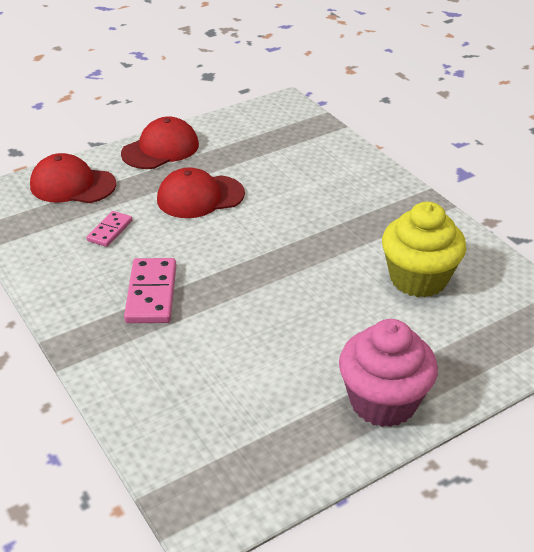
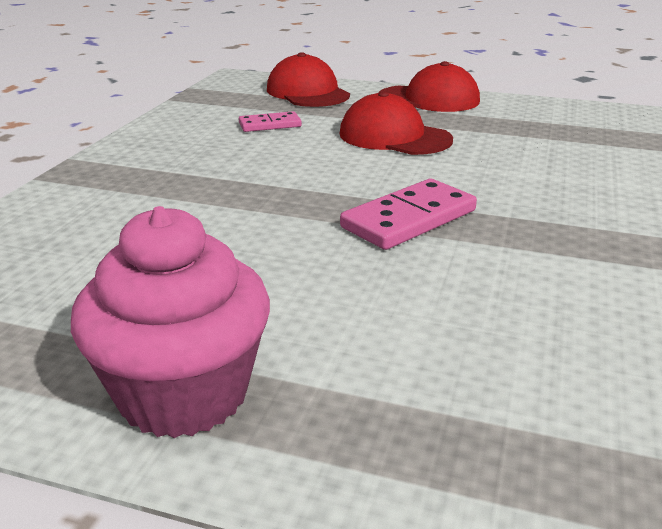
camera: 50 degrees right, 10 degrees down
(151, 294) = (203, 172): pink domino -> pink domino (409, 219)
(418, 279) = (505, 312): yellow cupcake -> none

